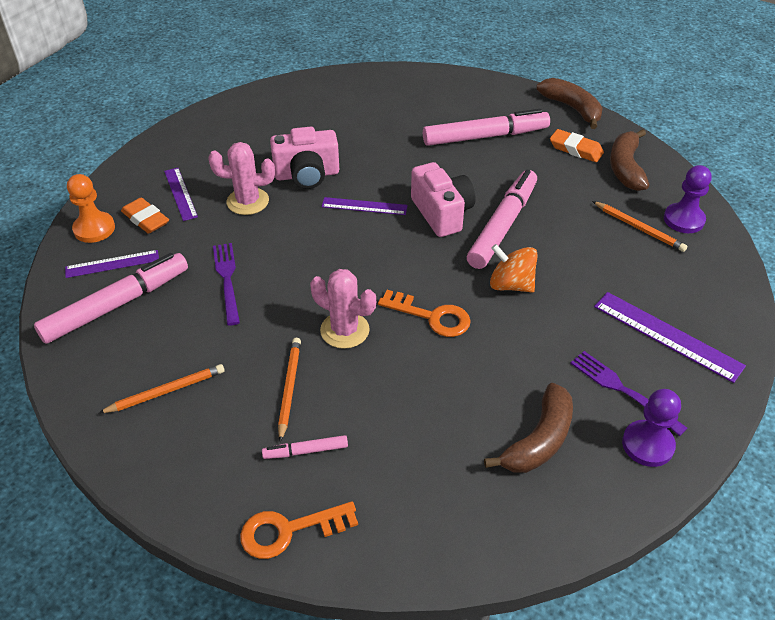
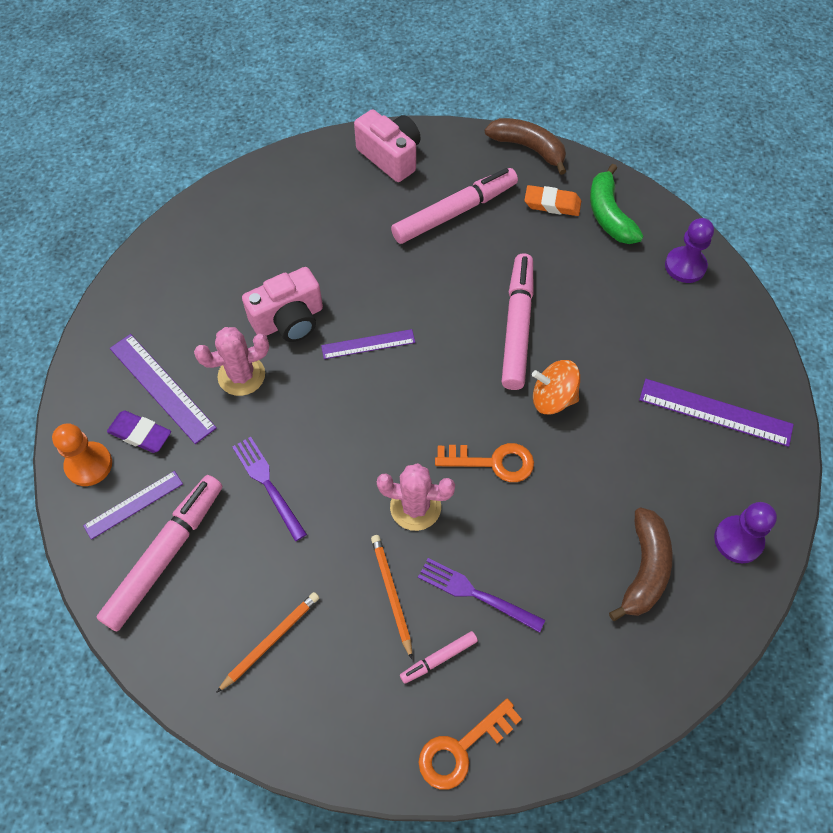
camera: 20 degrees left, 15 degrees up
(146, 219) = (140, 434): orange eraser -> purple eraser
(180, 193) = (162, 387): purple ruler -> purple ruler, size x1.55
(442, 213) = (451, 329): pink camera -> pink camera (390, 157)
(622, 390) = (696, 488): purple fork -> purple fork (474, 593)
(625, 168) = (609, 215): brown banana -> green banana
(639, 228) = (647, 290): orange pencil -> none

